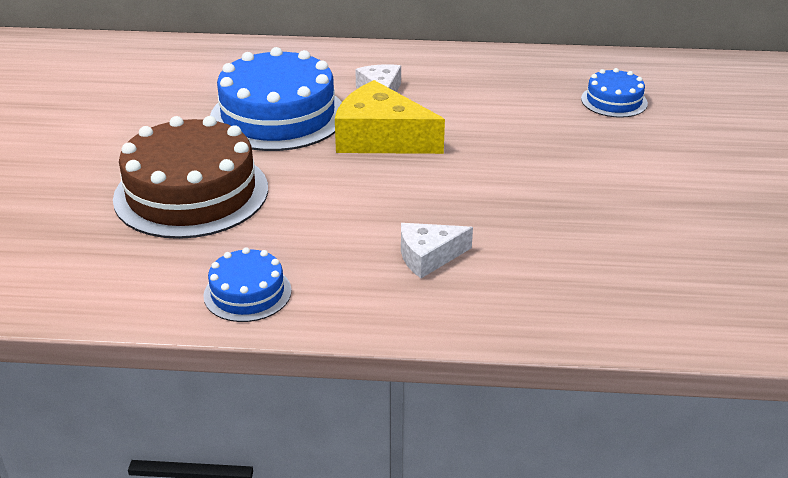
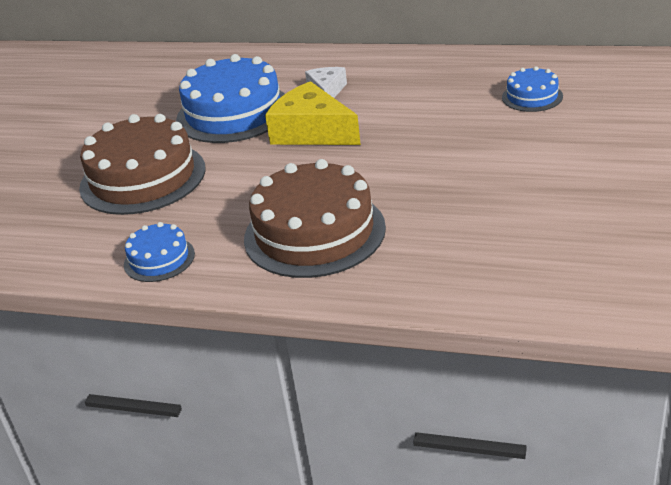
camera: 15 degrees right, 0 degrees up
(428, 257) = (314, 233): white cheese -> brown cake

